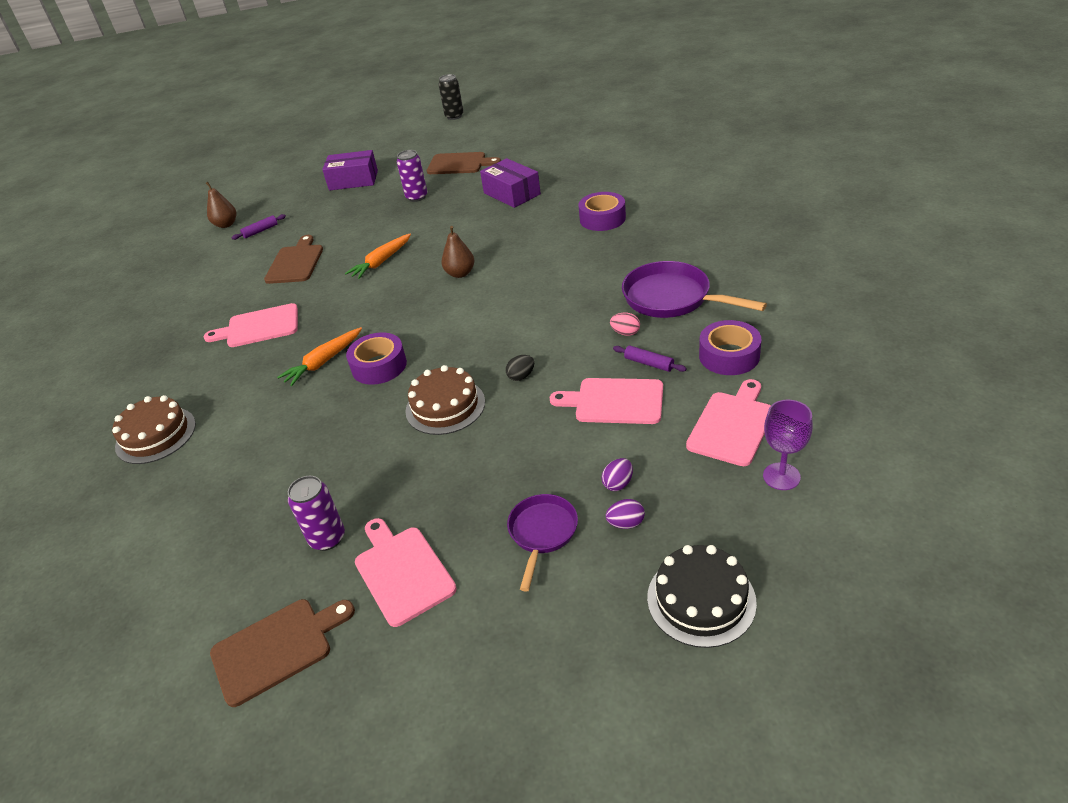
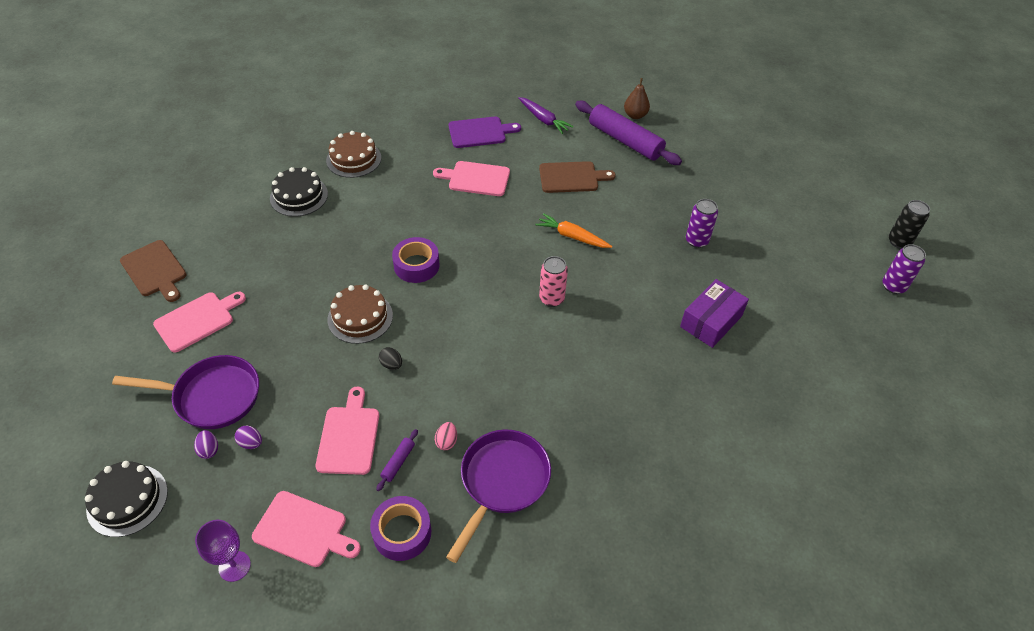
camera: 75 degrees right, 10 degrees up
(179, 327) = (480, 132): none -> purple cutting board
(190, 281) = (543, 119): none -> purple carrot
(199, 486) = (299, 196): none -> black cake
(259, 327) = (476, 179): pink cutting board -> pink cutting board turned 60 degrees counterclockwise
(260, 231) = (625, 141): purple rolling pin -> purple rolling pin, size x2.45
(323, 362) = (425, 229): orange carrot -> none
(327, 538) = (236, 274): purple can -> purple can (893, 286)
(353, 180) = (727, 184): purple box -> none
(459, 164) = (775, 265): brown cutting board -> none
(460, 273) = (551, 298): brown pear -> pink can
(542, 533) = (212, 396): purple pan -> purple pan, size x1.63
(602, 219) = (660, 411): purple tape -> none

